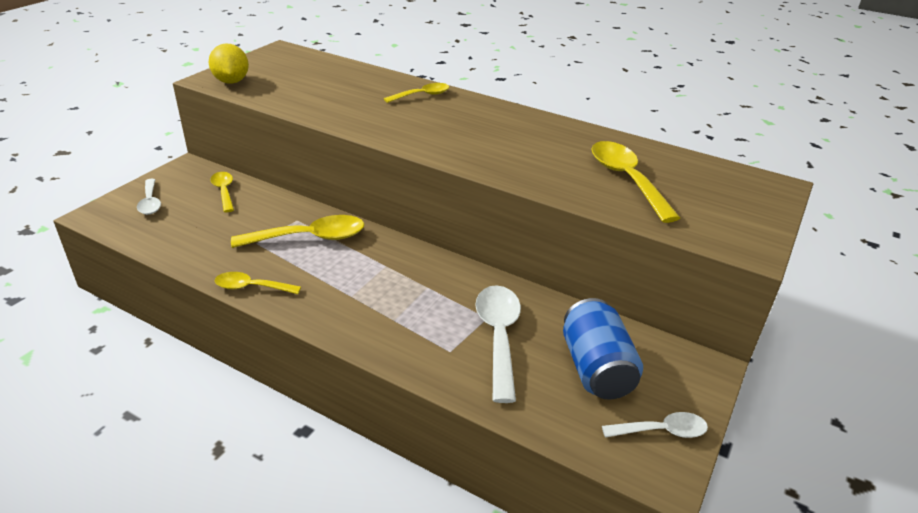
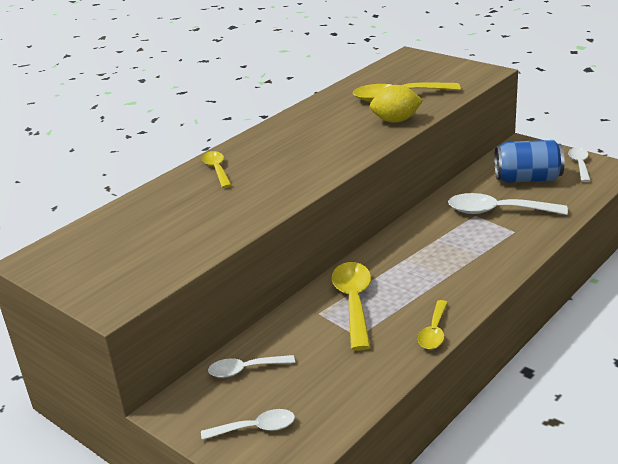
camera: 75 degrees left, 5 degrees down
(224, 191) = (245, 370): yellow spoon -> white spoon
(231, 81) = (127, 287): yellow lemon -> yellow lemon (396, 120)

